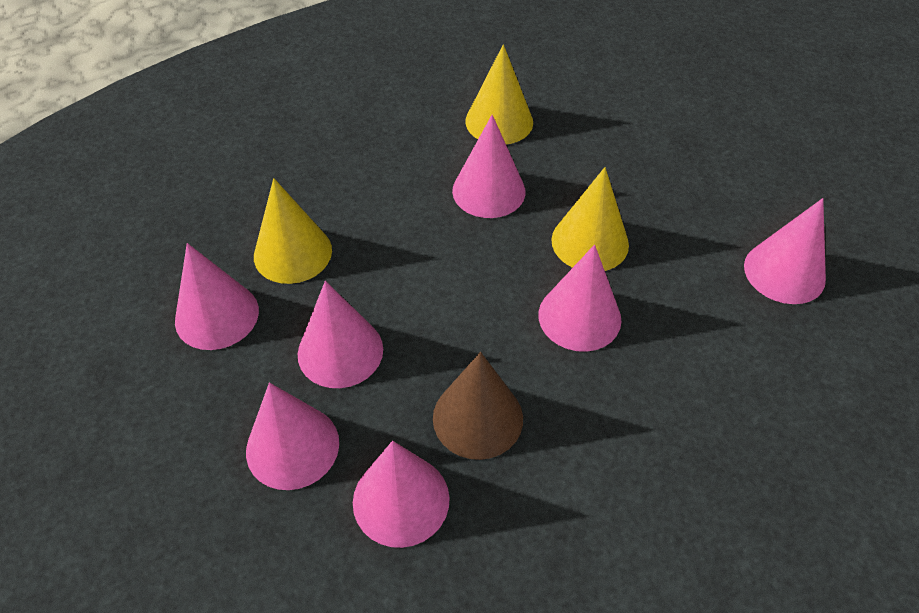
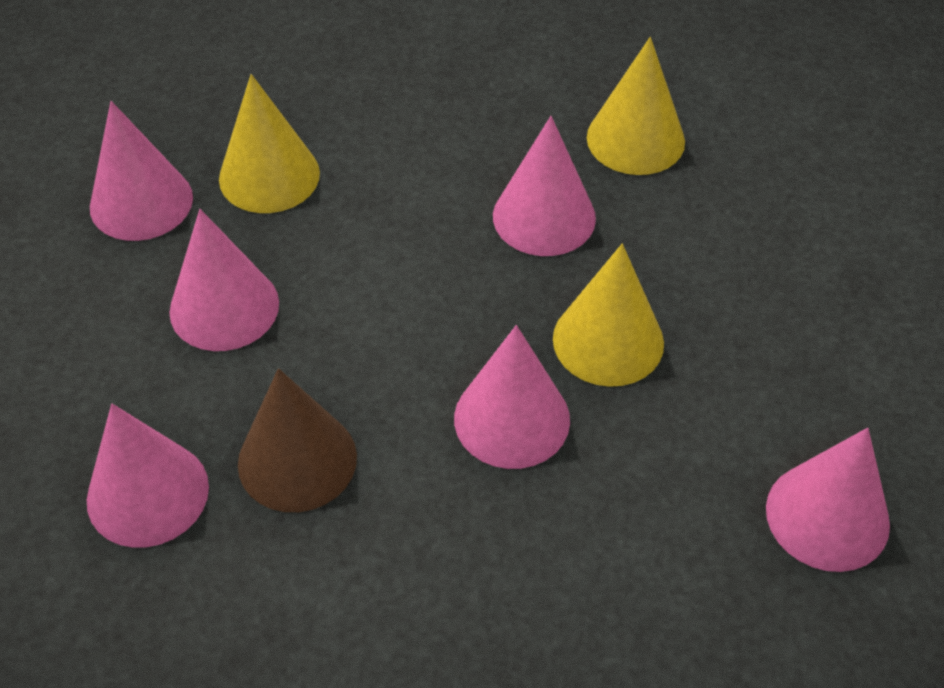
camera: 35 degrees right, 0 degrees up
(292, 446) = (96, 376): pink cone -> none

